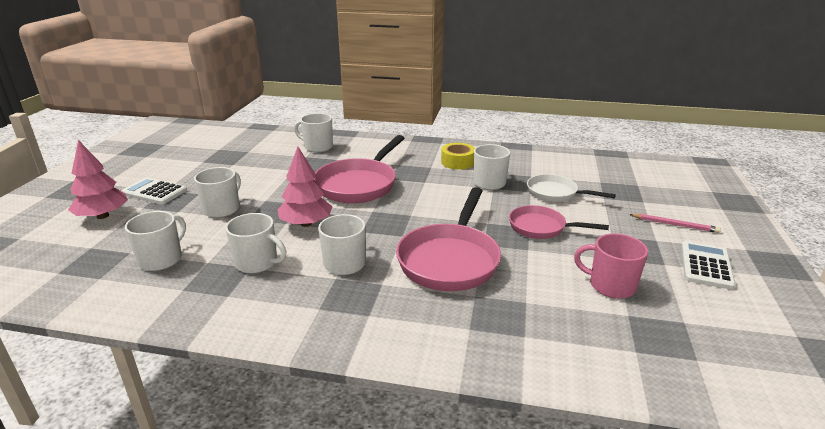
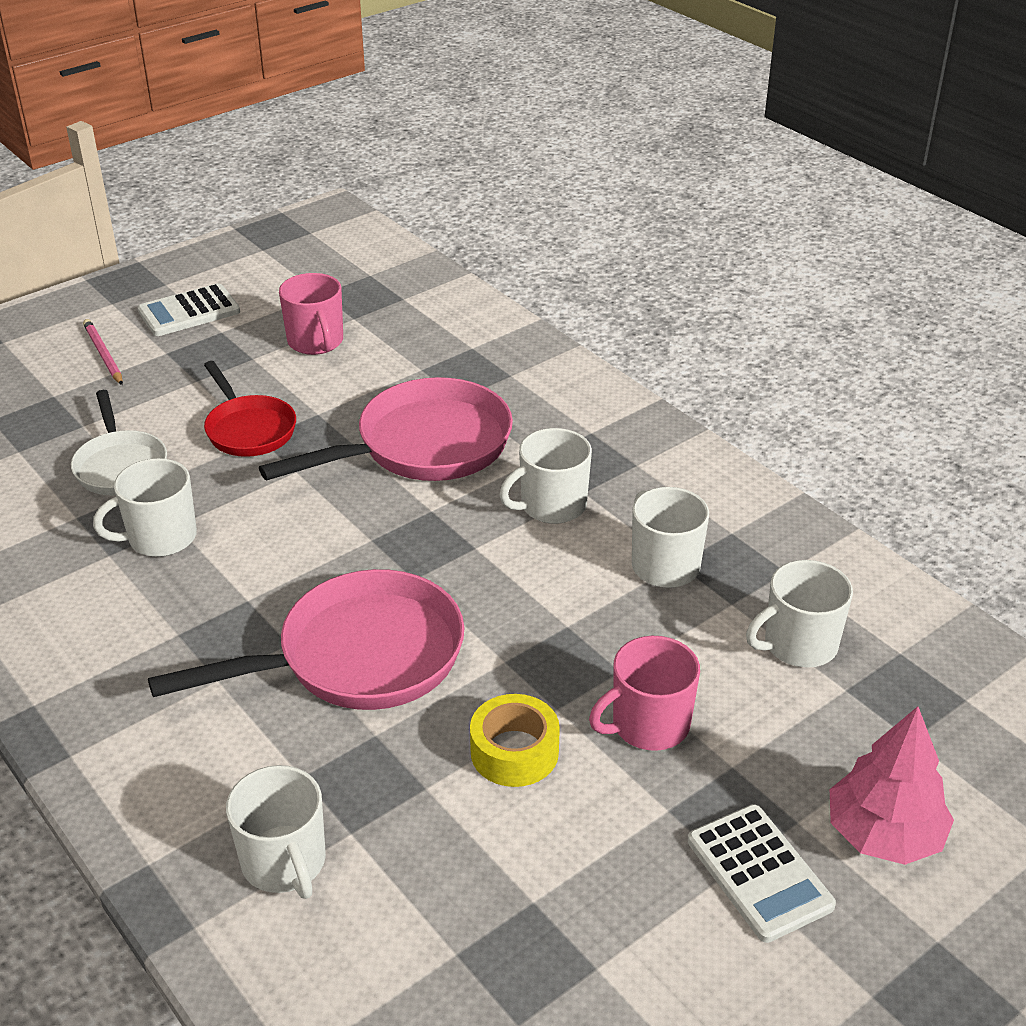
camera: 140 degrees left, 10 degrees up
(222, 209) = (648, 725): white mug -> pink mug
(306, 223) = (538, 606): pink tree -> none
(457, 162) = (114, 619): yellow tape -> yellow tape (514, 752)
(541, 227) = (249, 429): pink pan -> red pan

